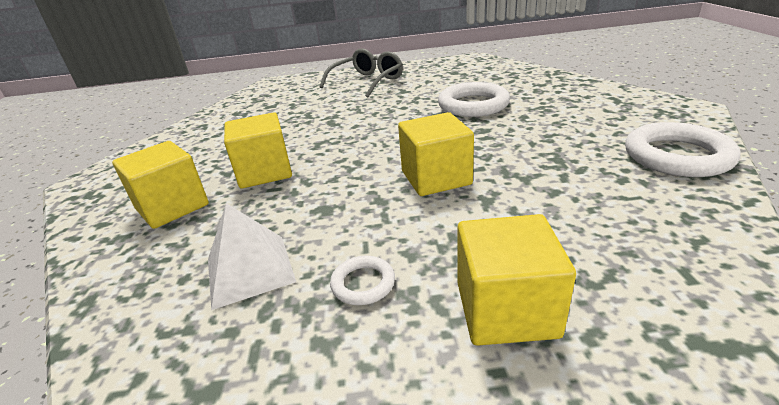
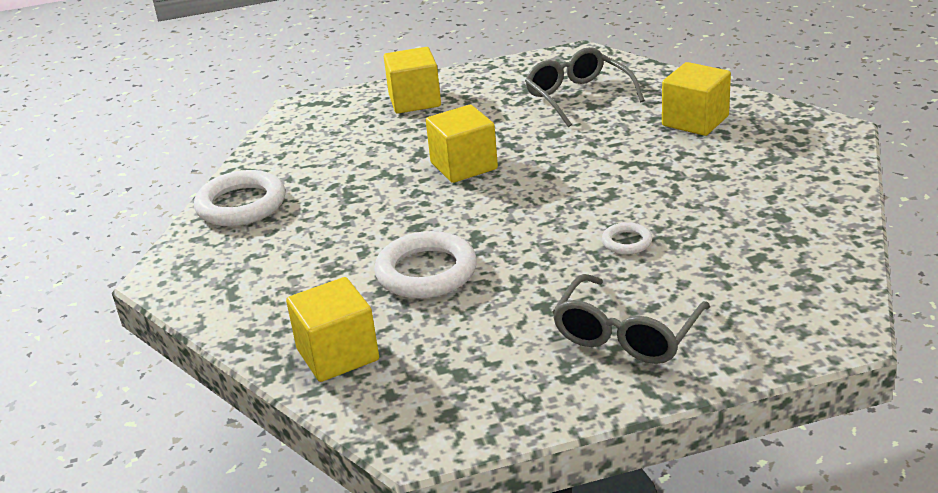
camera: 170 degrees right, 0 degrees up
(249, 270) = (578, 97): white pyramid -> grey glasses
(264, 172) = (641, 156): yellow cube -> yellow cube (337, 354)
(363, 283) = (498, 100): white ring -> white ring (626, 242)

